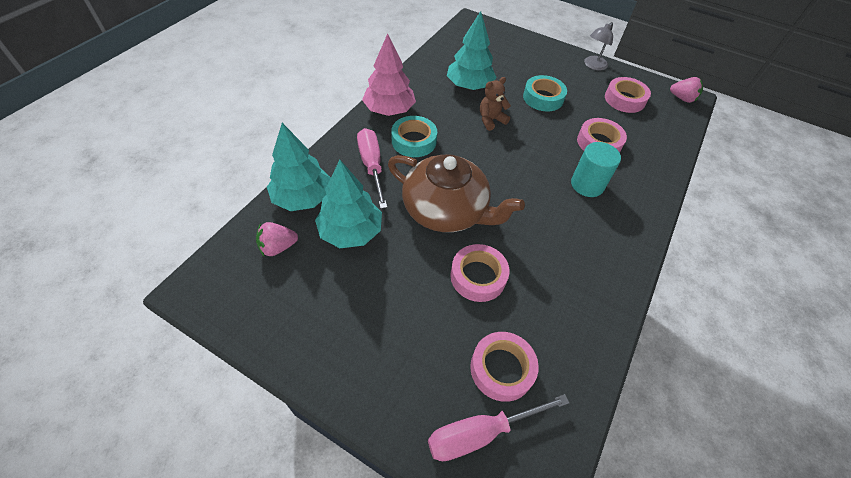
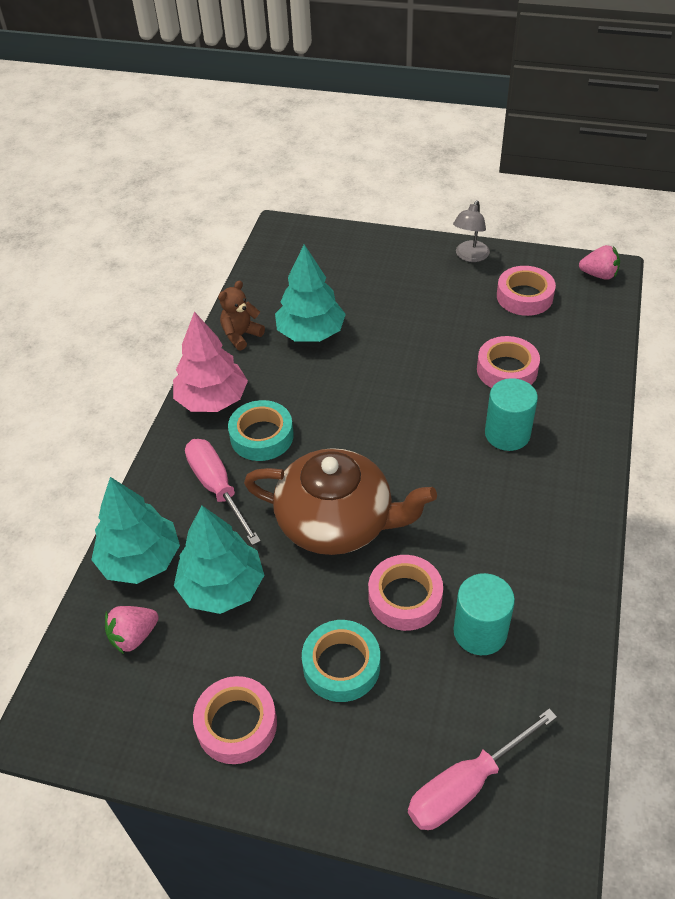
camera: 10 degrees left, 5 degrees down
(491, 120) = (356, 376): brown teddy bear -> brown teddy bear (241, 335)
(502, 369) = (468, 703): pink tape -> pink tape (236, 724)
(526, 318) = (480, 632): none -> turquoise cylinder
(543, 98) = (416, 324): turquoise tape -> turquoise tape (341, 665)

